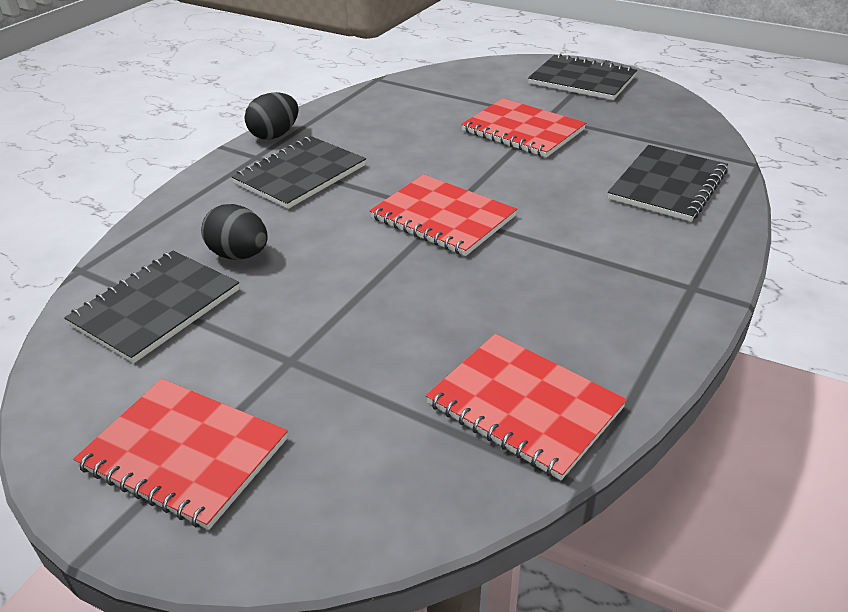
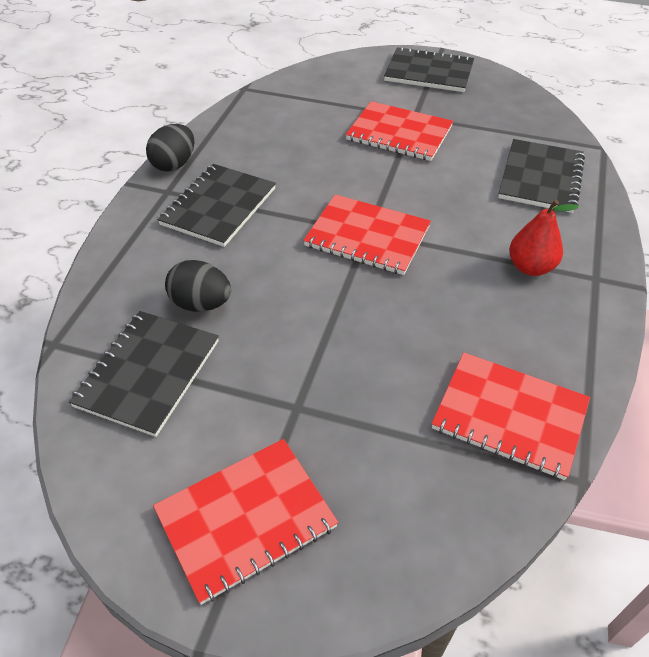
camera: 15 degrees left, 10 degrees up
(184, 453) = (246, 519): red notebook -> red notebook turned 45 degrees counterclockwise
(616, 267) = (530, 267): none -> red pear

